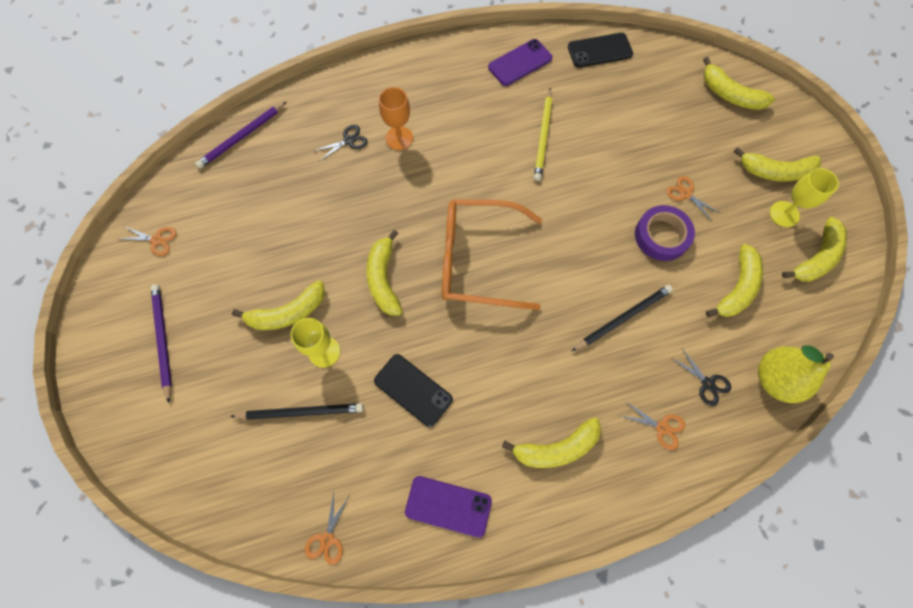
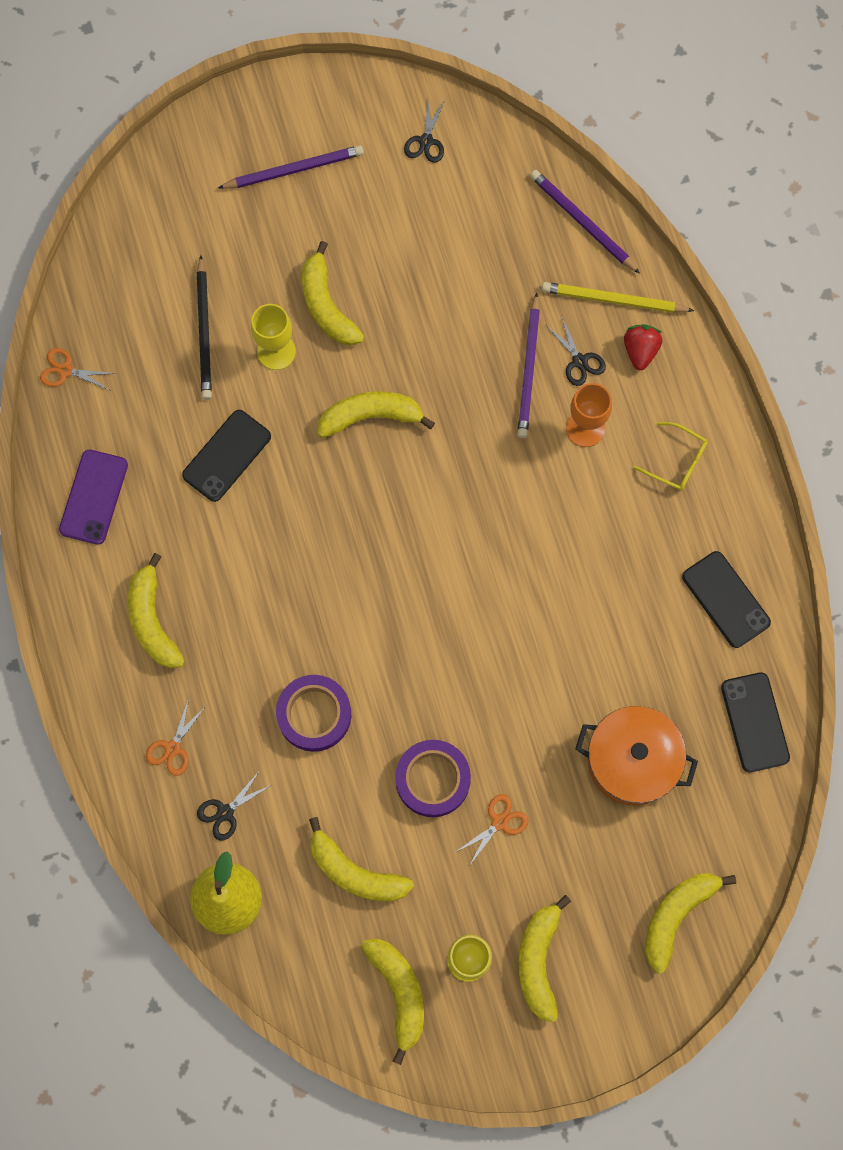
camera: 90 degrees right, 5 degrees up
(157, 240) = (426, 141): orange scissors -> black scissors
(344, 105) = (640, 351): none -> red strawberry
(352, 172) = (529, 369): none -> purple pencil
(425, 86) = (676, 461): none -> yellow glasses
(478, 260) = (397, 534): orange glasses -> none
(520, 63) = (726, 599): purple phone -> black phone
(543, 136) = (592, 627): yellow pencil -> yellow pencil (613, 300)
(622, 318) = (314, 714): black pencil -> purple tape
(632, 116) = (632, 760): none -> orange pot
(816, 257) = (399, 992): yellow banana -> yellow banana turned 150 degrees counterclockwise

